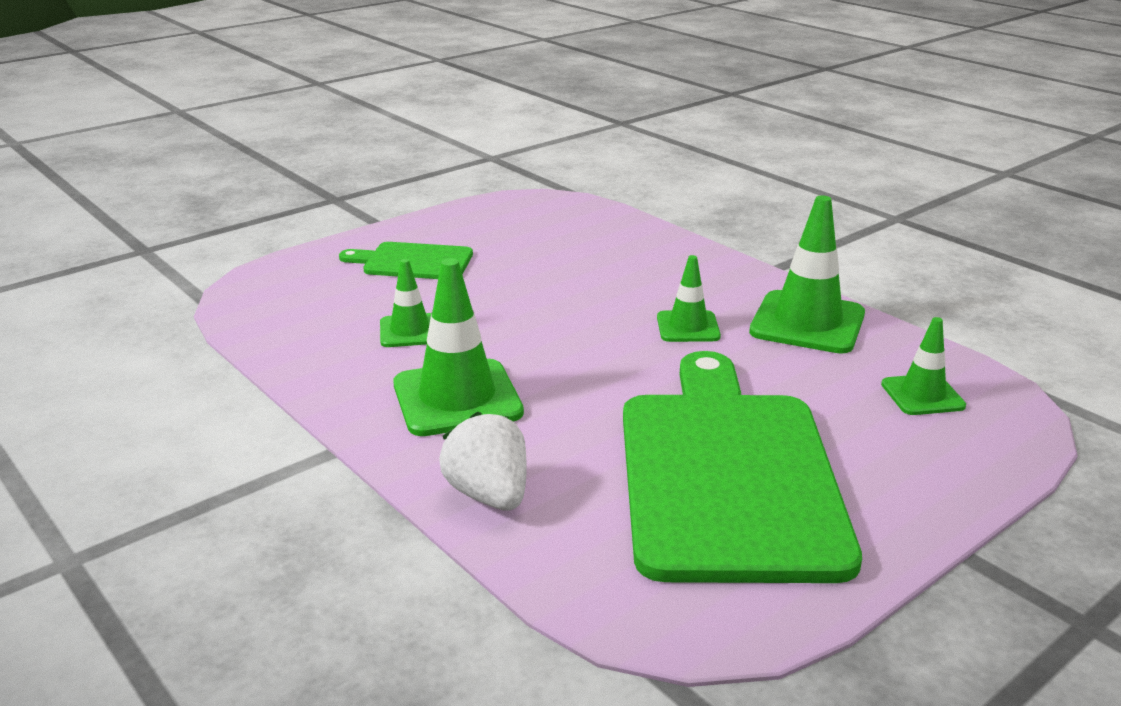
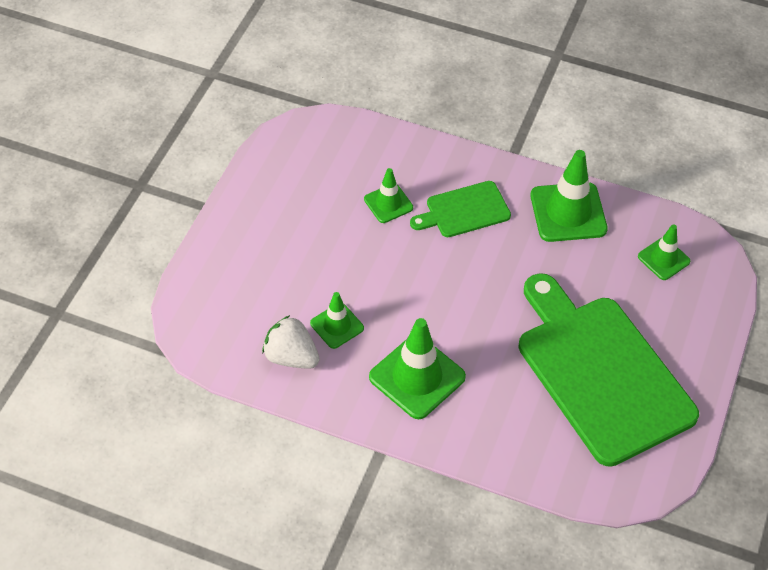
camera: 30 degrees left, 25 degrees up
(413, 262) = (275, 248): green cutting board -> green cutting board (464, 211)
(489, 495) = (494, 446): white strawberry -> white strawberry (291, 357)
(688, 327) = (502, 247): green traffic cone -> green traffic cone (388, 203)

